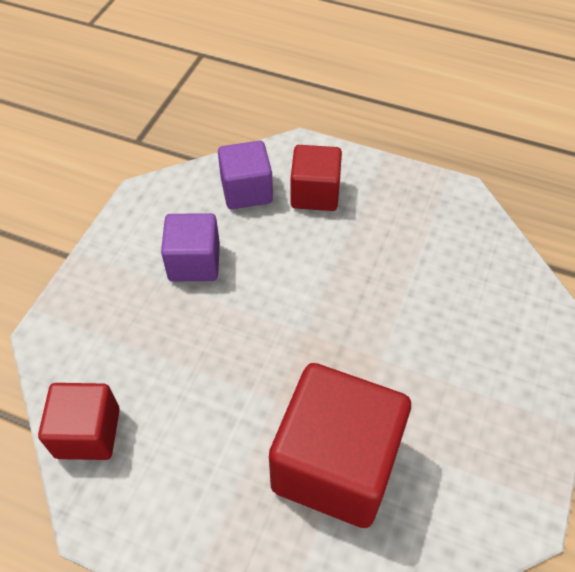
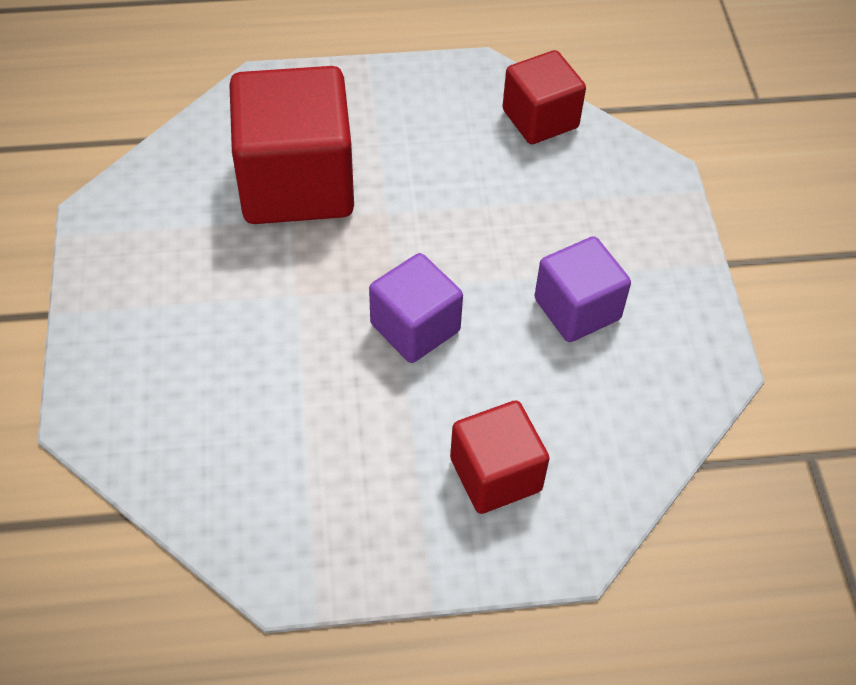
camera: 150 degrees right, 0 degrees up
(246, 191) = (590, 435): purple cube -> purple cube (415, 327)

